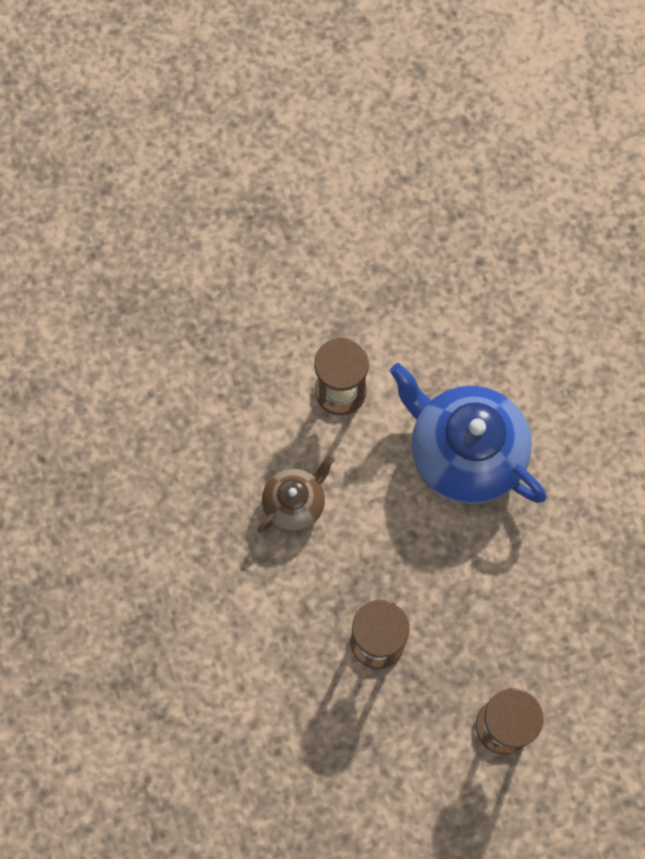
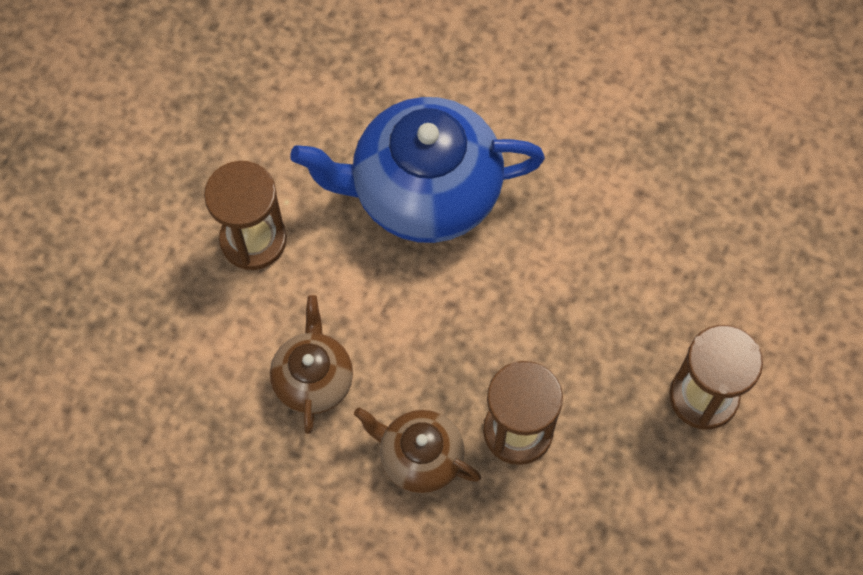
camera: 45 degrees left, 5 degrees down
(308, 603) = (419, 457): none -> brown teapot

